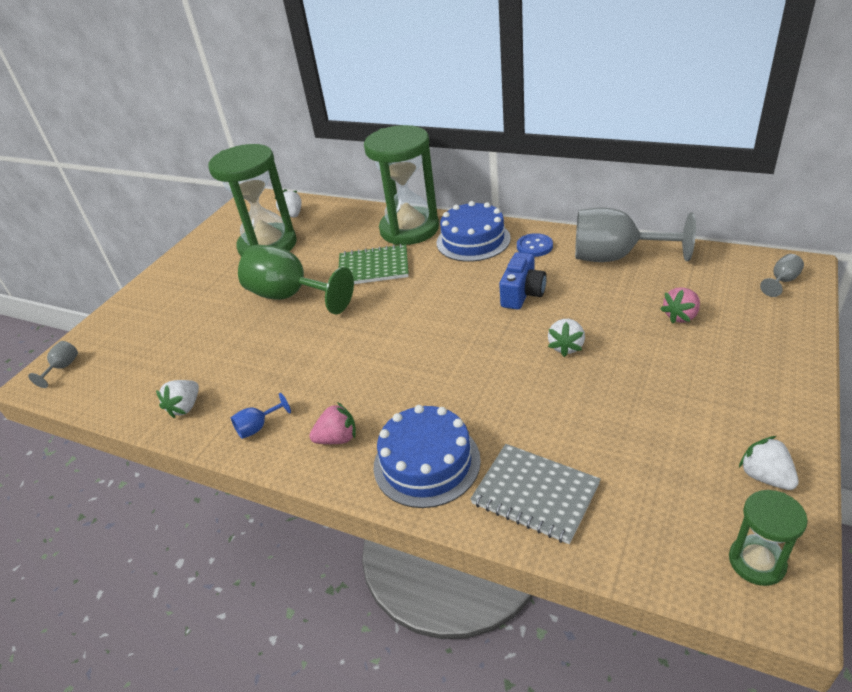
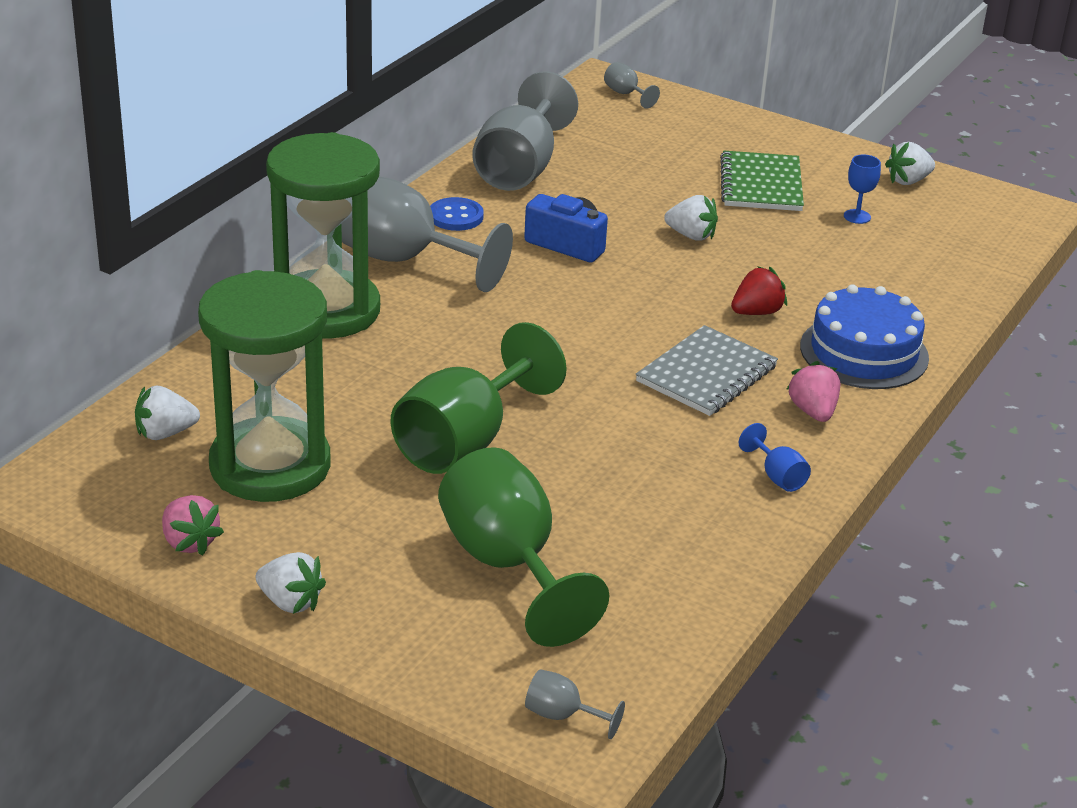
camera: 90 degrees left, 5 degrees down
(182, 330) = (508, 565): none -> green goblet
(185, 407) = (717, 548): white strawberry -> white strawberry (290, 602)
(373, 267) = (426, 354): green notebook -> green notebook (761, 184)
(466, 394) = (756, 312): none -> red strawberry
(473, 240) = (404, 260): blue cake -> grey goblet
(535, 494) = (916, 294): grey notebook -> grey notebook (706, 374)
(660, 442) = (857, 216): none -> blue goblet
(681, 316) = (663, 160): pink strawberry -> pink strawberry (189, 542)
(756, 562) = (998, 209): green hourglass -> none

